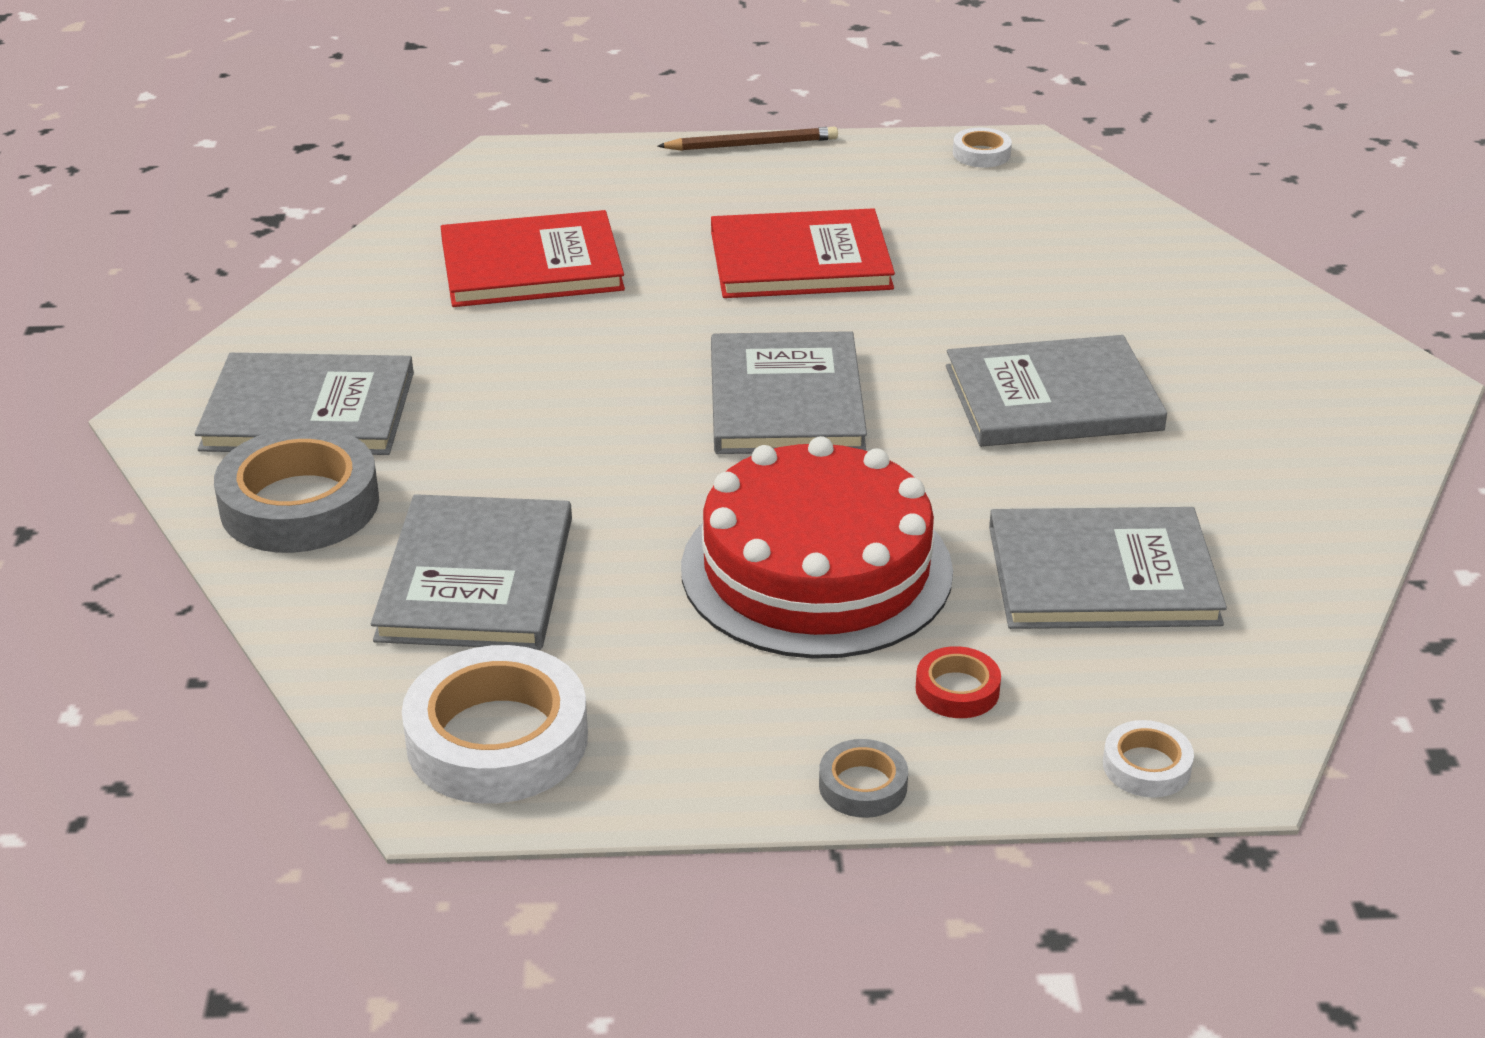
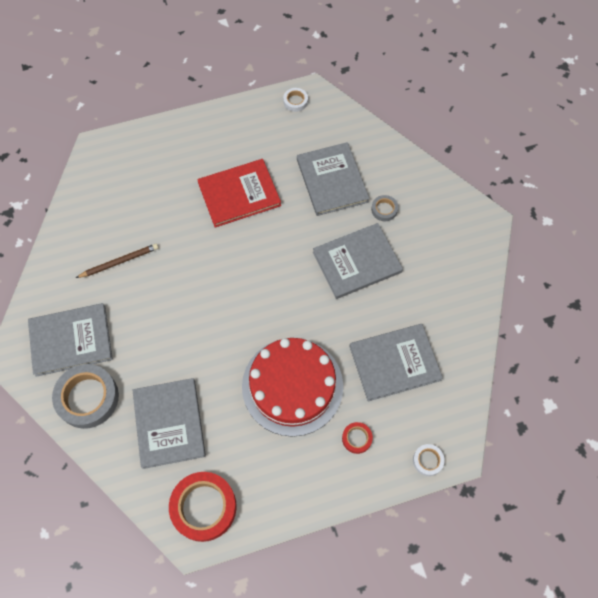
camera: 15 degrees left, 30 degrees up
(497, 739) = (204, 507): white tape -> red tape
(531, 265) = (130, 223): red book -> none
(751, 144) = (198, 115): brown pencil -> brown pencil (119, 262)
(786, 399) = (256, 287): grey book -> grey book (332, 180)
(862, 785) = (335, 496): grey tape -> grey tape (384, 209)

